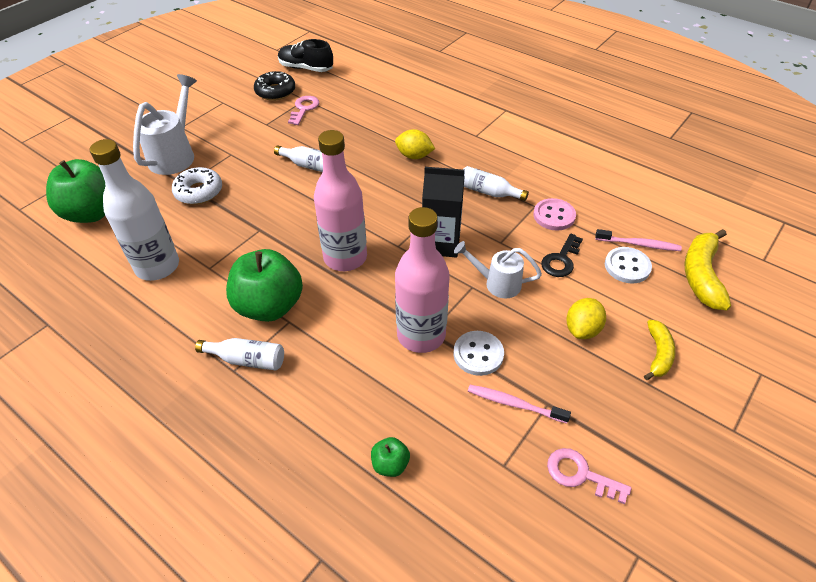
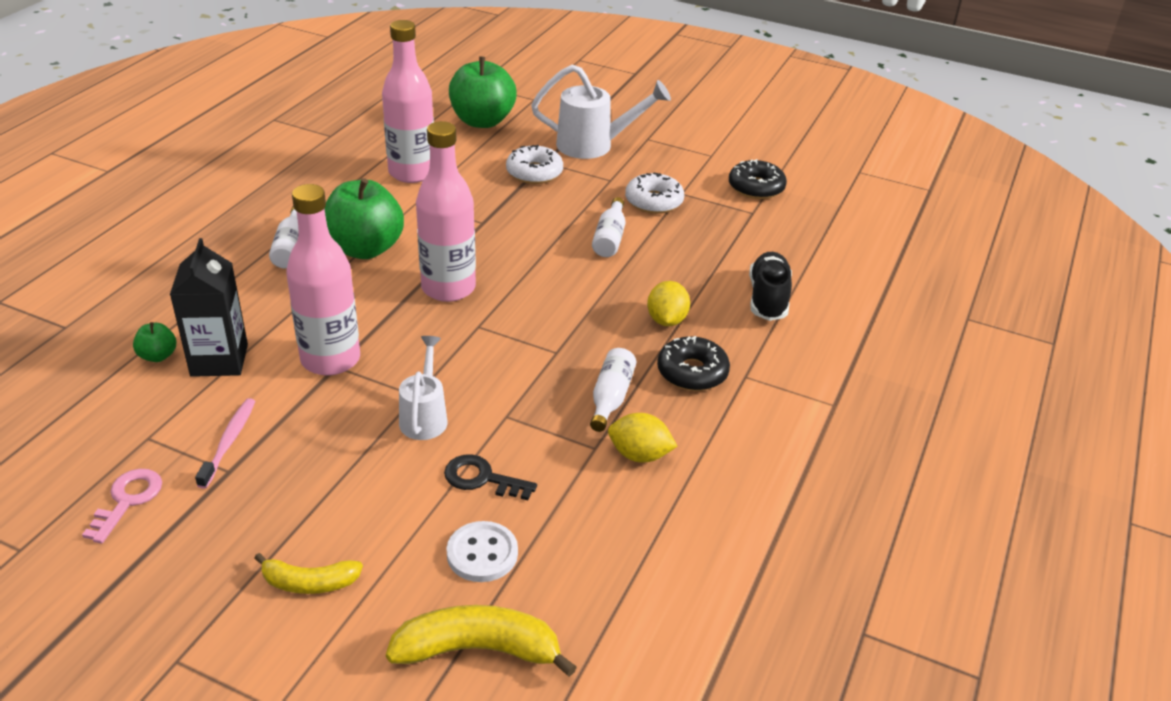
camera: 75 degrees right, 10 degrees down
(157, 266) = (412, 173): white bottle -> pink bottle
(271, 138) = (654, 201): none -> white donut
(304, 109) = (729, 215): pink key -> none
(306, 68) = (827, 202): black shoe -> black shoe (768, 299)
(441, 243) = (490, 361): black carton -> black carton (219, 360)
(469, 155) = (692, 372): none -> black donut
(478, 354) = (303, 407): white button -> none
(554, 216) = (577, 469): pink button -> none
(582, 329) = (350, 502): yellow lemon -> yellow lemon (639, 455)
(639, 244) = (536, 570): pink toothbrush -> none

